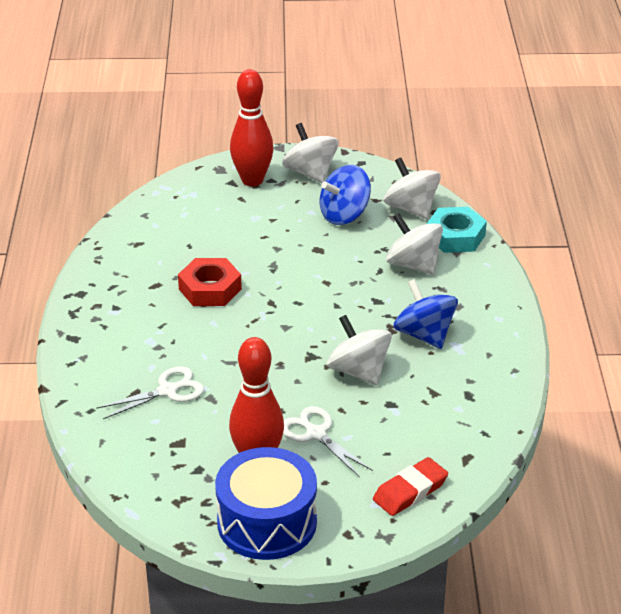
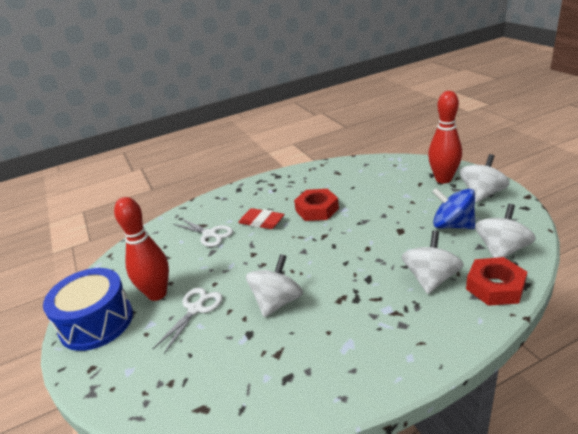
camera: 70 degrees right, 5 degrees down
(410, 491) = (147, 386): red eraser -> red eraser (261, 222)
(424, 335) = (347, 319): blue spinning top -> none
(455, 236) = (495, 287): turquoise nut -> red nut

